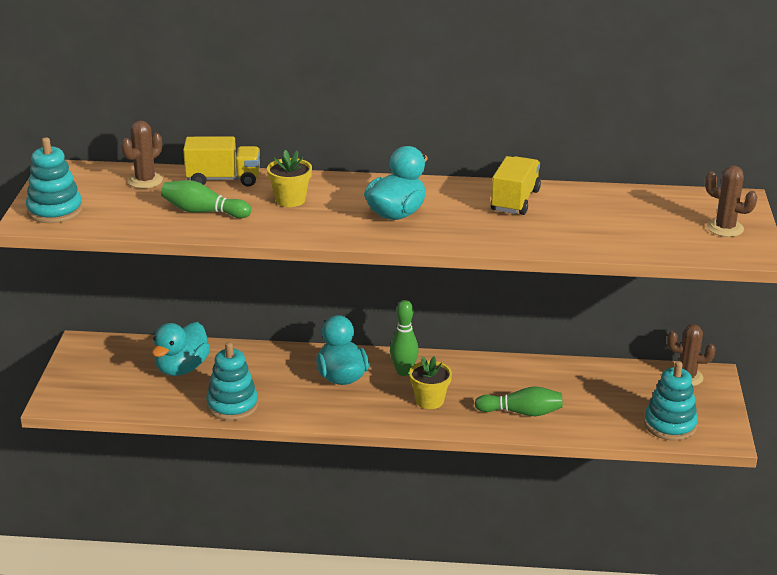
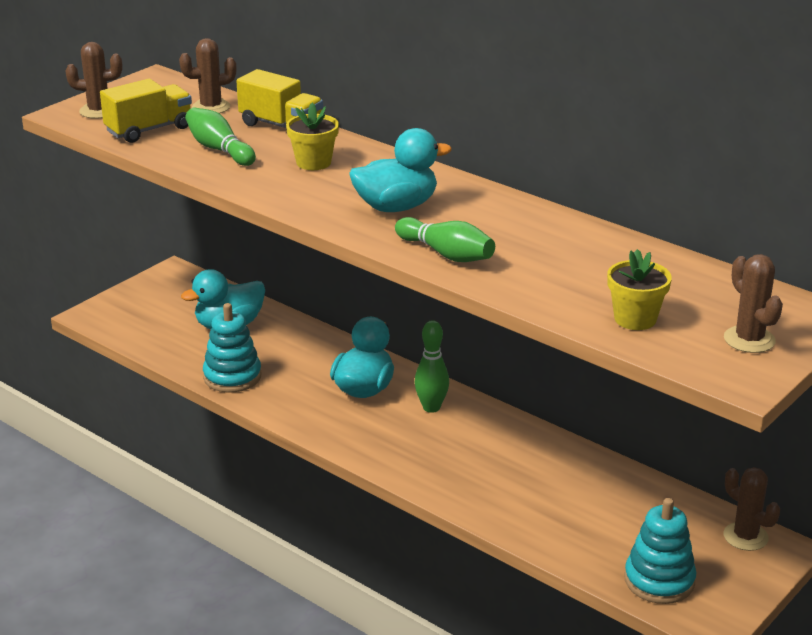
camera: 35 degrees right, 0 degrees up
(55, 210) = (98, 111): turquoise stacking toy -> brown cactus
(429, 400) = (423, 446): yellow flower pot -> yellow flower pot (635, 319)
(515, 201) = (541, 232): yellow truck -> yellow truck (149, 130)
(522, 412) = (505, 497): green bowling pin -> green bowling pin (446, 254)

